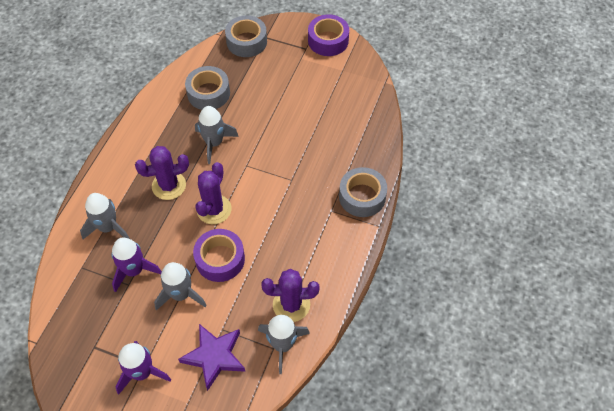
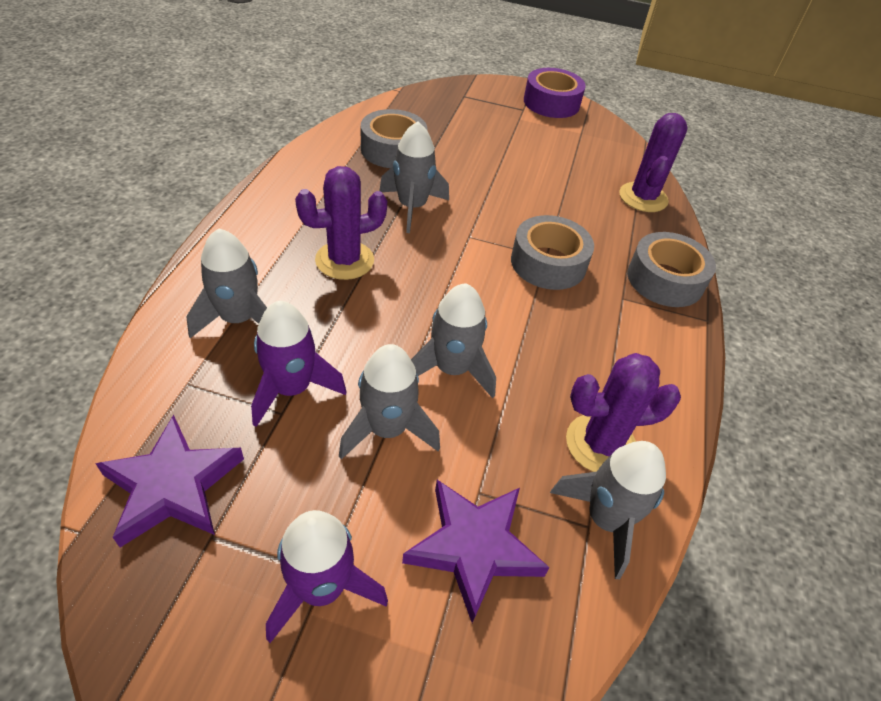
camera: 10 degrees left, 10 degrees down
(76, 322) = (172, 486): none -> purple star
(214, 209) = (427, 294): purple cactus -> purple cactus (643, 197)
(220, 259) = (452, 369): purple tape -> grey rocket
(246, 42) = (438, 99): grey tape -> grey tape (548, 263)

